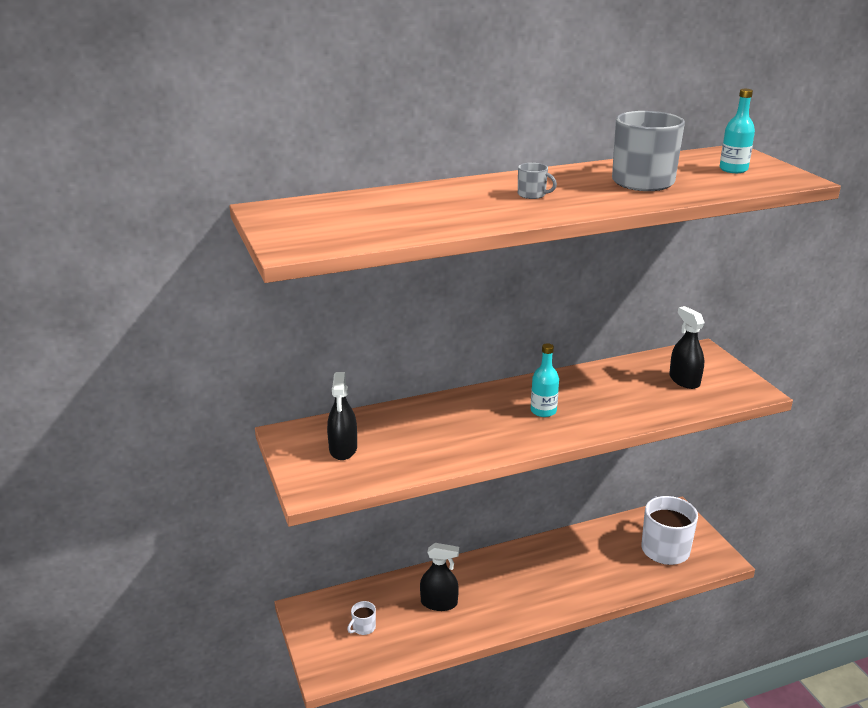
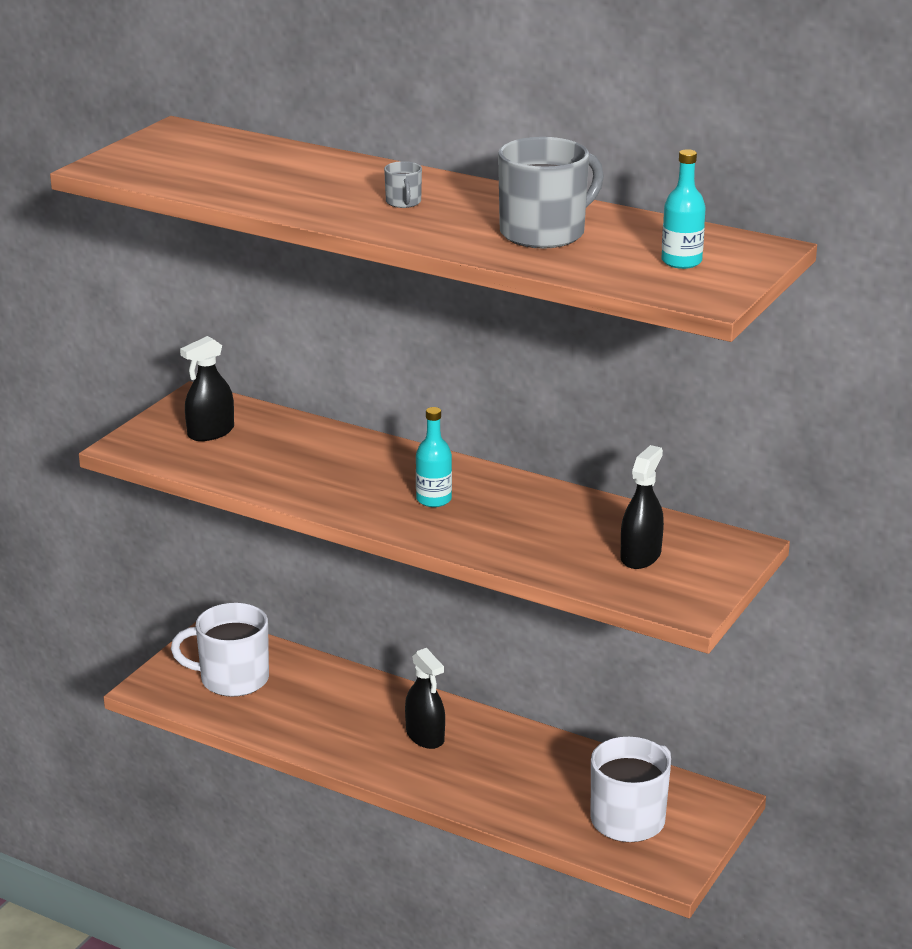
camera: 50 degrees right, 0 degrees up
(363, 627) = (232, 679): white mug -> white mug, size x2.30
(439, 603) = (324, 706): black spray bottle -> black spray bottle (425, 736)

